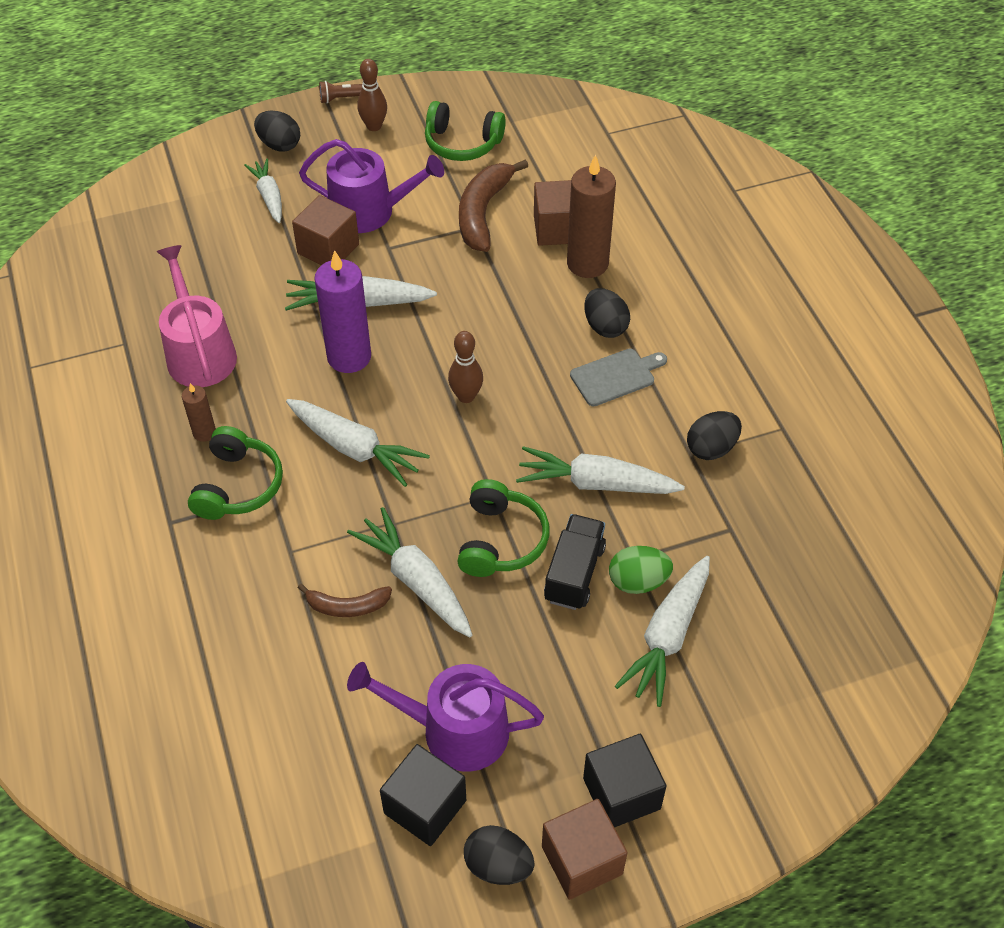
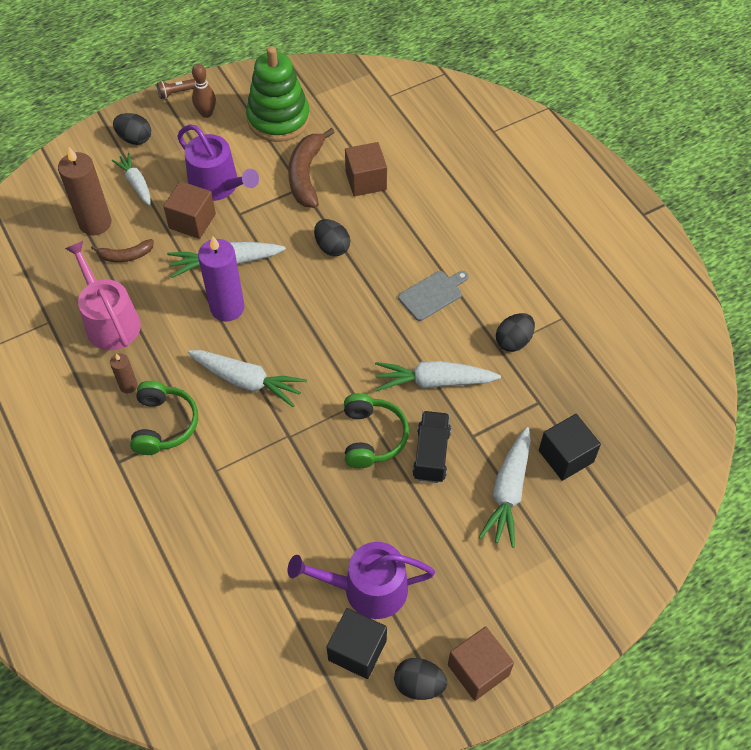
camera: 10 degrees left, 5 degrees up
(347, 606) = (268, 507): brown banana -> brown banana (125, 256)
(370, 211) = (218, 185): purple watering can -> purple watering can turned 45 degrees clockwise
(416, 580) = (315, 478): white carrot -> none
(462, 143) = (278, 119): green headphones -> green stacking toy
(466, 396) = (323, 327): brown bowling pin -> none
(587, 263) = (394, 206): brown candle -> brown candle (95, 223)
(605, 326) = (417, 255): black egg -> black egg (332, 247)
(621, 793) = (497, 615): black cube -> black cube (566, 456)
(638, 582) = (479, 453): green egg -> none

